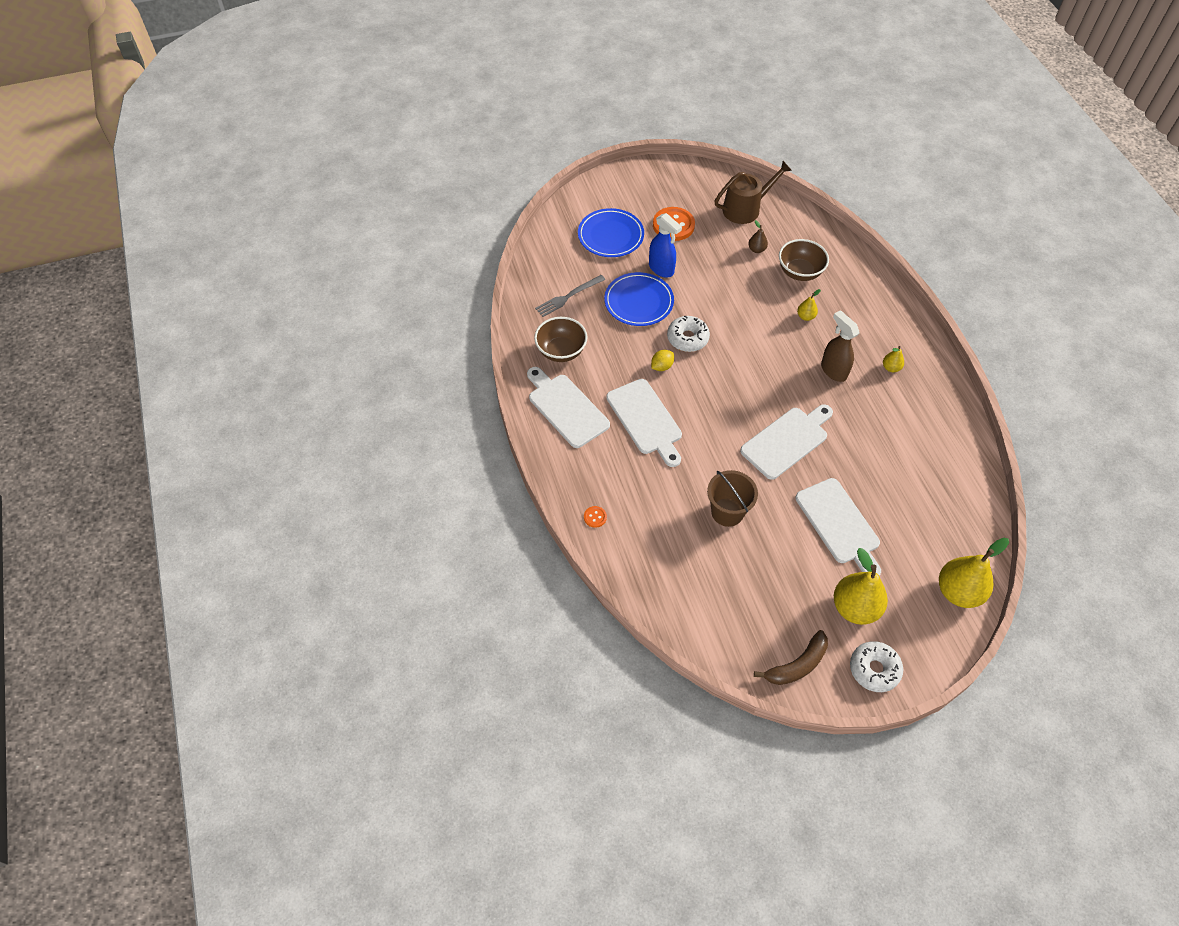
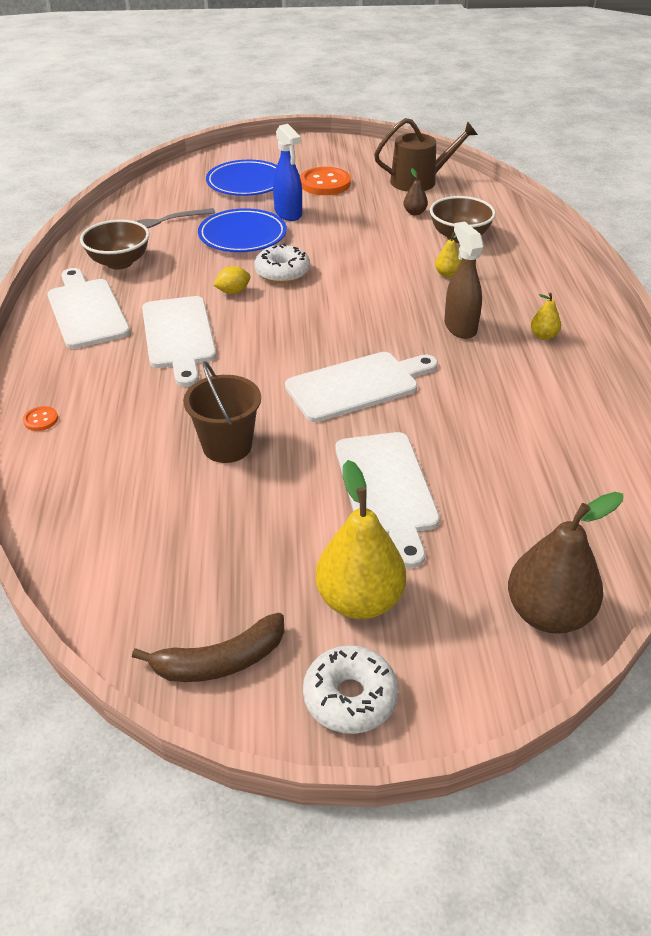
camera: 15 degrees right, 15 degrees down
(958, 592) = (548, 613): yellow pear -> brown pear

